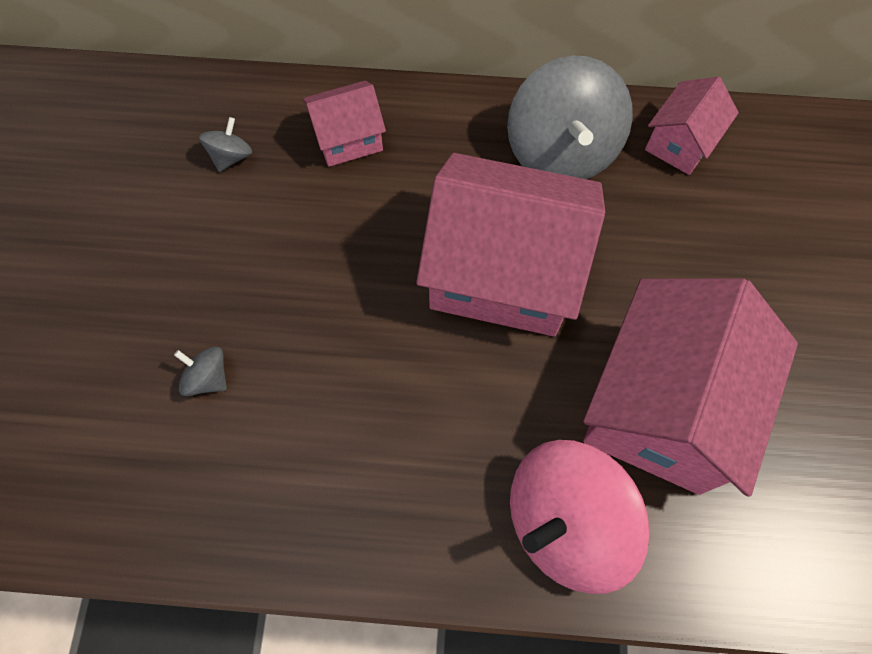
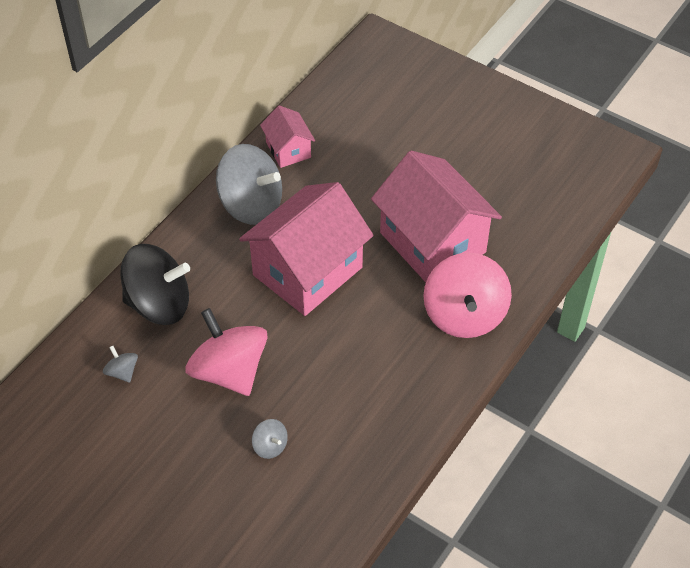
camera: 60 degrees left, 15 degrees down
(208, 378) = (270, 446): grey spinning top -> grey spinning top turned 105 degrees counterclockwise
(294, 268) = (229, 371): none -> pink spinning top
(348, 138) = (159, 304): pink house -> black spinning top

